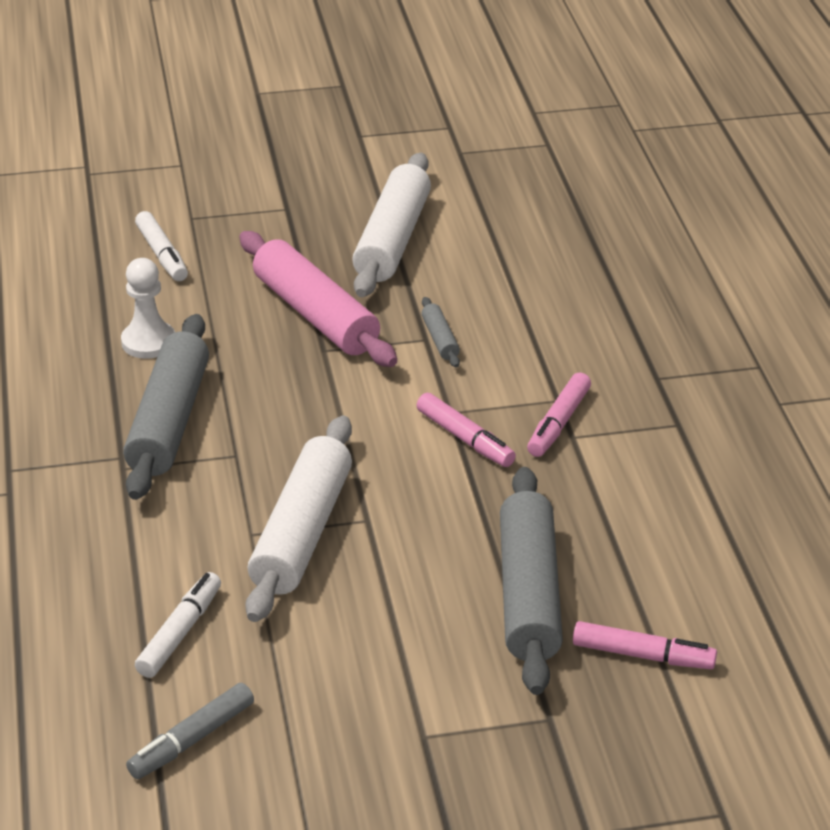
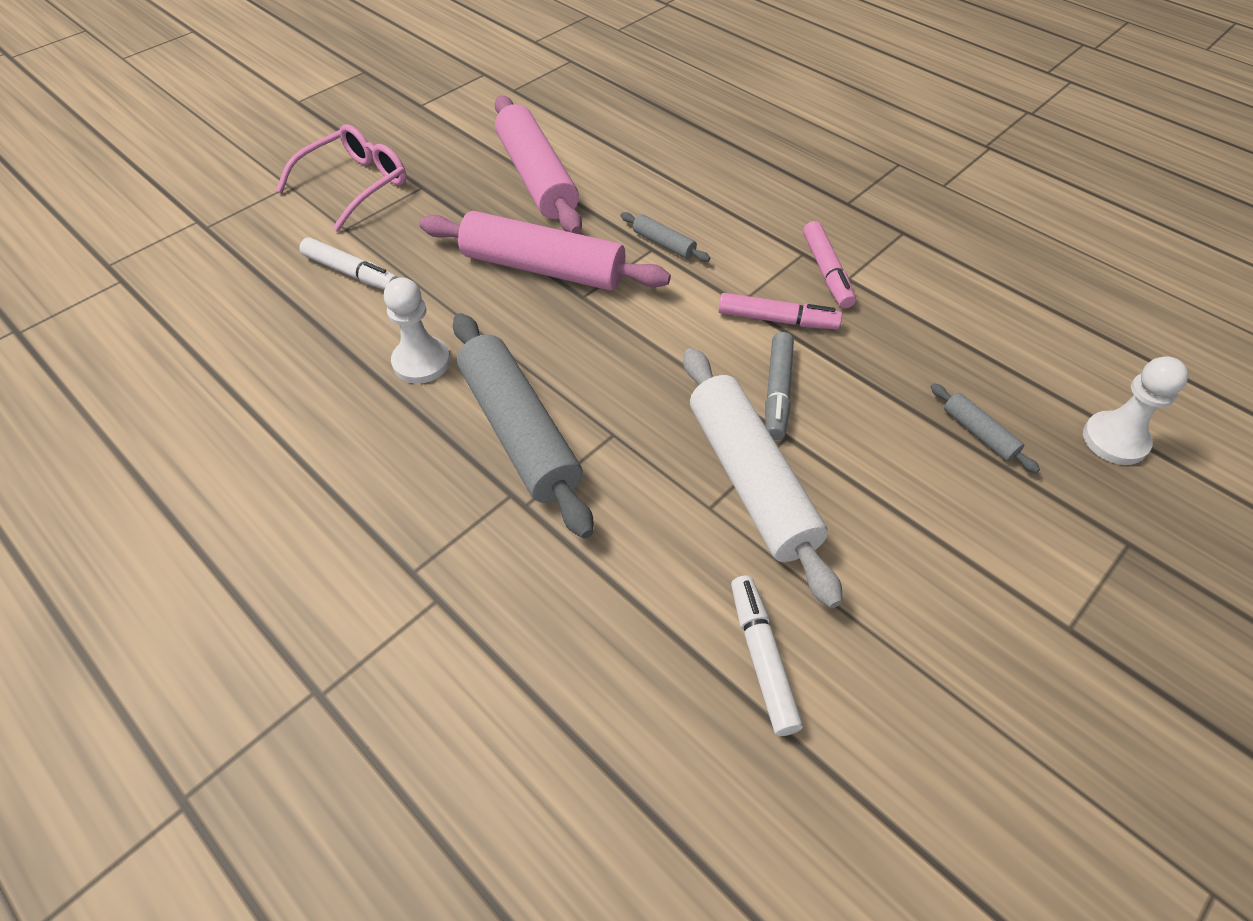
camera: 35 degrees left, 15 degrees up
(191, 740) = (903, 781): grey marker -> grey marker (777, 392)
(233, 185) = (355, 185): none -> pink glasses
(393, 240) = (537, 178): white rolling pin -> pink rolling pin
(528, 593) = (978, 433): grey rolling pin -> grey rolling pin, size x0.43
(643, 655) = (1115, 440): pink marker -> white pawn

